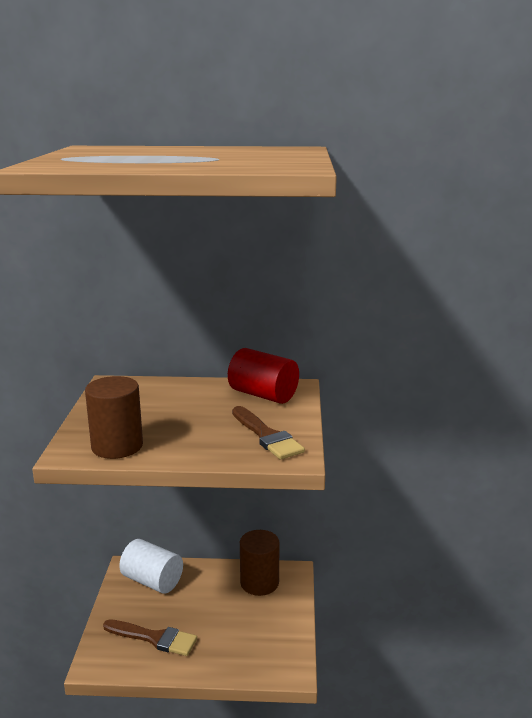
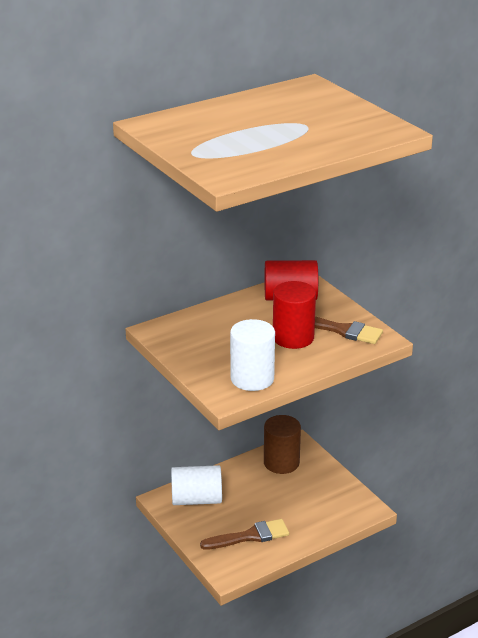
camera: 35 degrees left, 10 degrees up
(117, 446) = (252, 378): brown cylinder -> white cylinder
(211, 426) = (293, 337): none -> red cylinder

